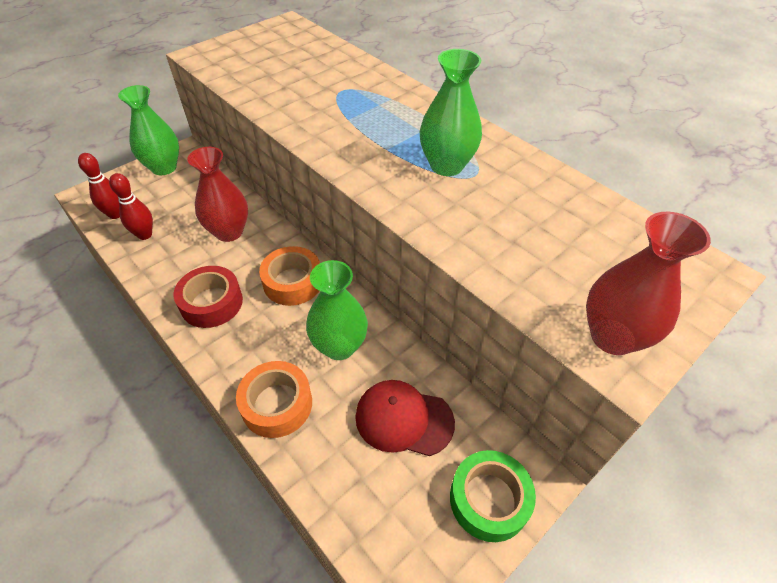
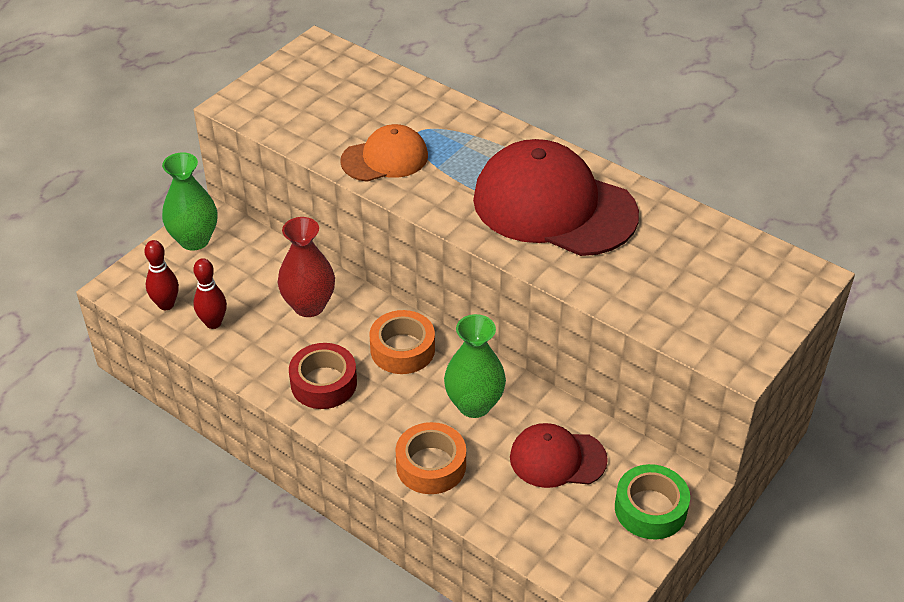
camera: 10 degrees left, 5 degrees down
(304, 107) = (385, 158): none -> orange cap
(446, 166) = (554, 206): green vase -> red cap
(612, 336) = (728, 342): red vase -> none

